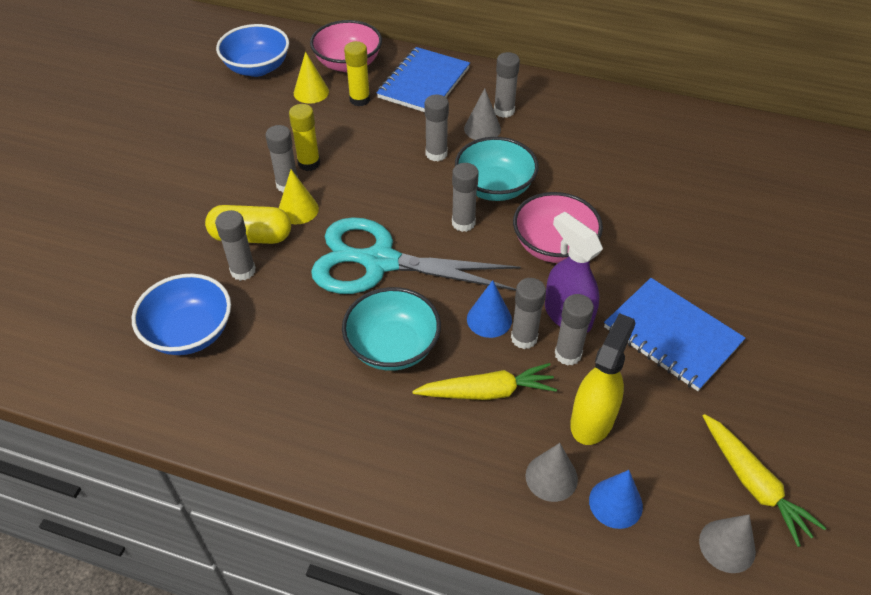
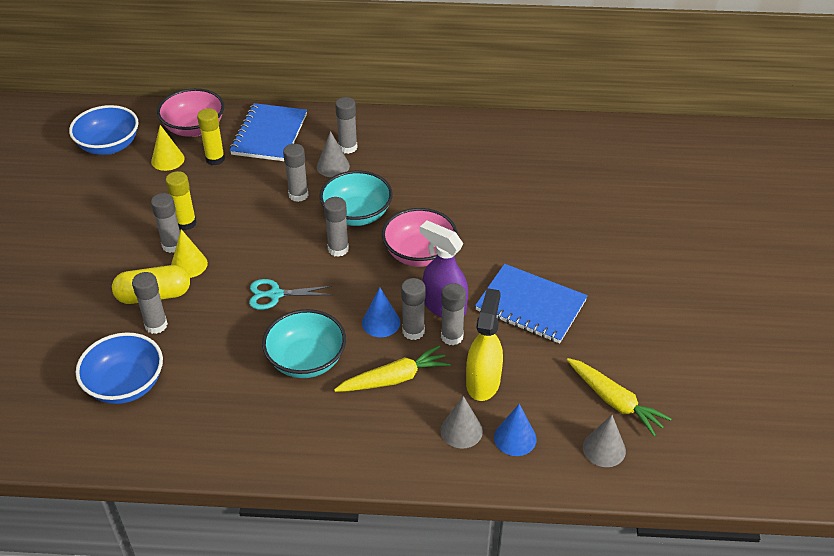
camera: 15 degrees left, 5 degrees down
(380, 262) = (275, 294): turquoise scissors -> turquoise scissors, size x0.47

